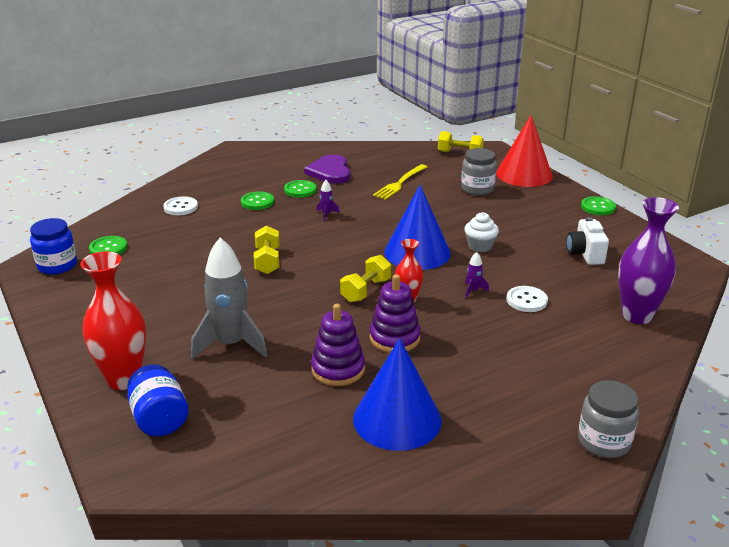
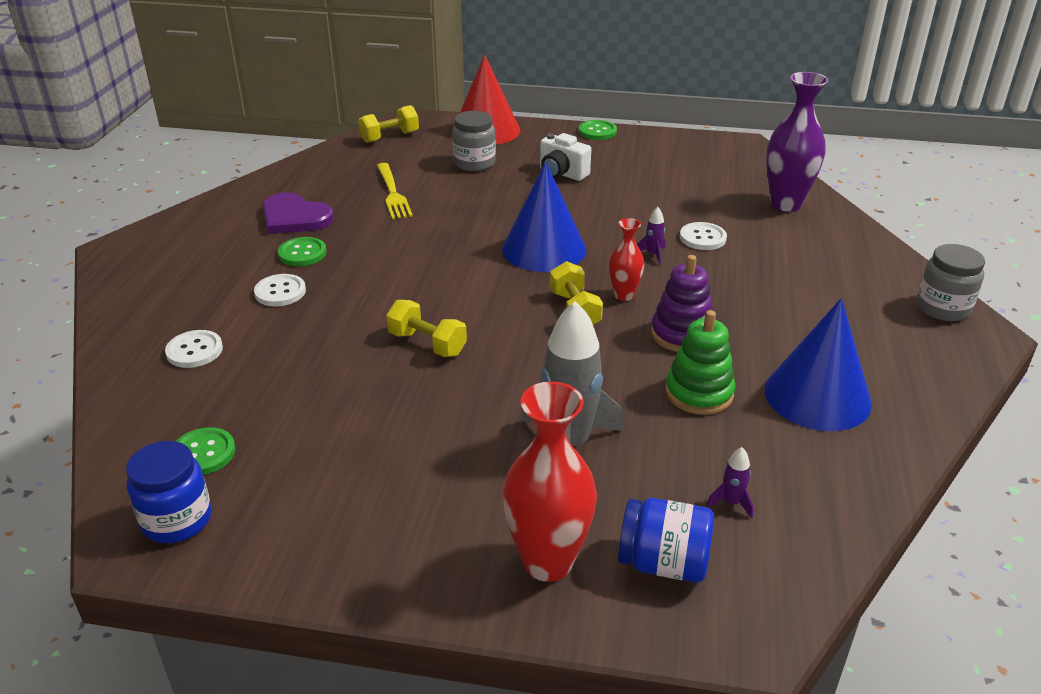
camera: 50 degrees left, 5 degrees up
(257, 202) = (280, 292): green button -> white button
(326, 214) = (386, 262): purple rocket -> purple rocket (731, 502)
(338, 369) = (699, 393): purple stacking toy -> green stacking toy
(480, 246) = (580, 213): white cupcake -> none
(585, 254) = (665, 176): white camera -> white camera (562, 174)

